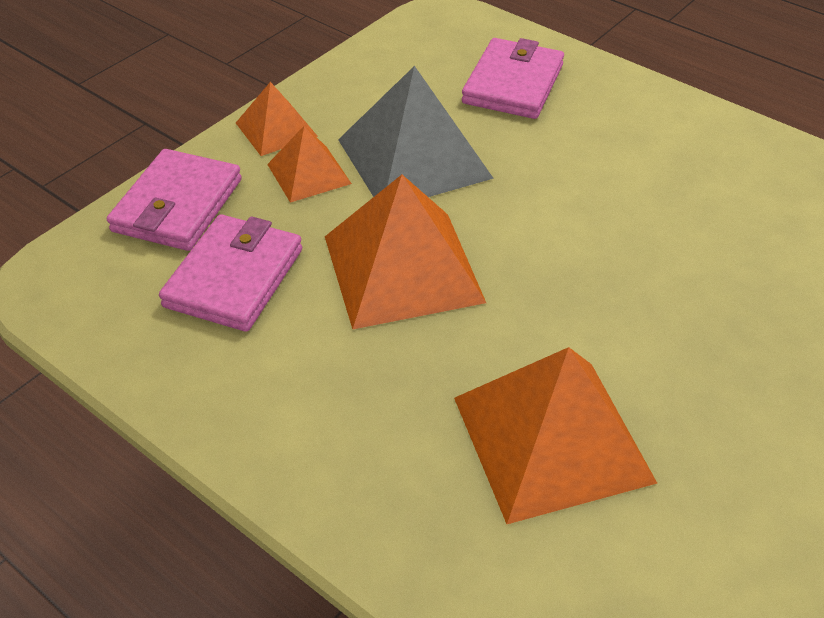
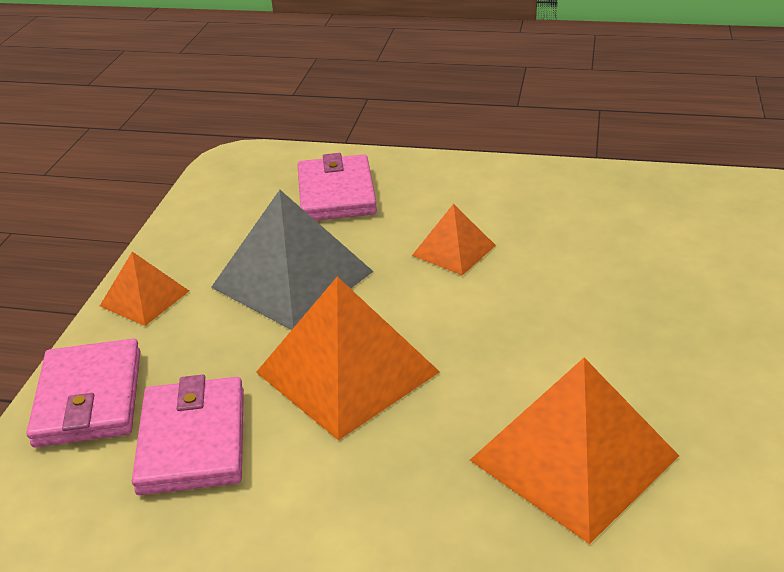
camera: 25 degrees left, 10 degrees down
(309, 174) = (203, 325): orange pyramid -> orange pyramid (454, 250)

